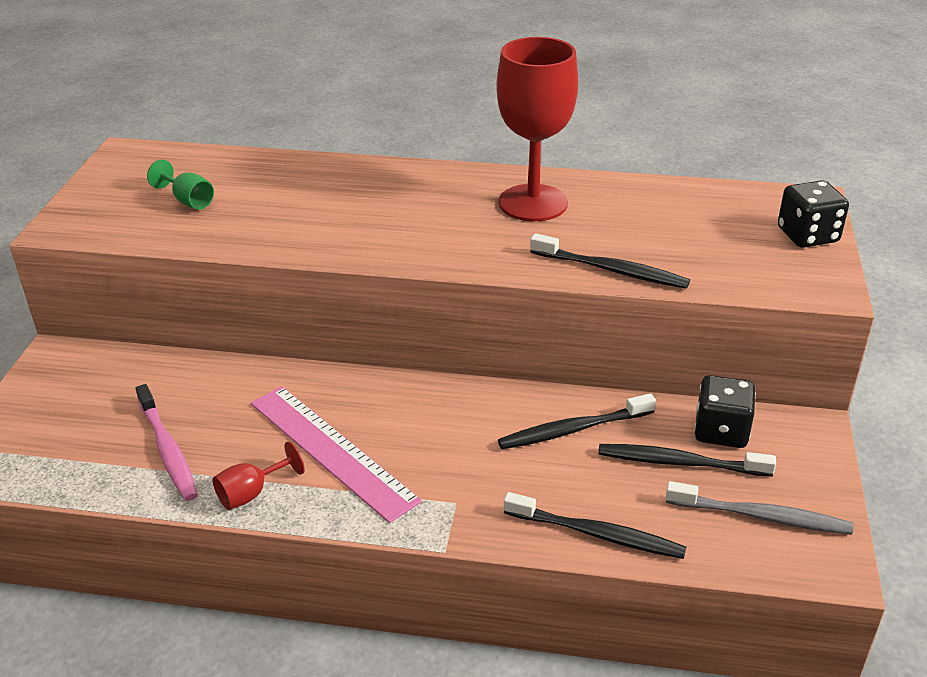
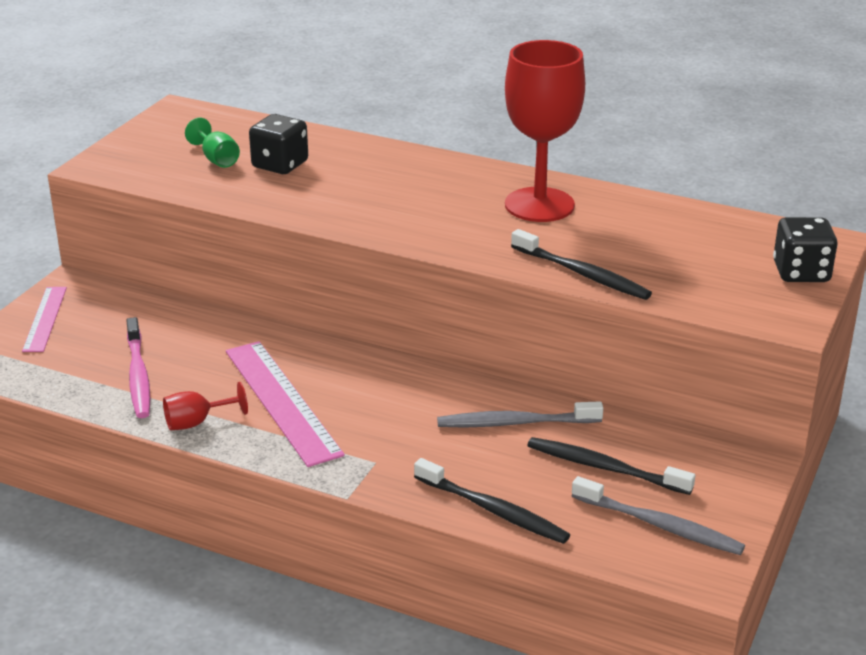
camera: 15 degrees right, 5 degrees down
(40, 400) = (45, 319): none -> pink ruler
(573, 430) = (515, 423): black toothbrush -> grey toothbrush
(721, 431) = (661, 449): black dice -> black dice (280, 165)

